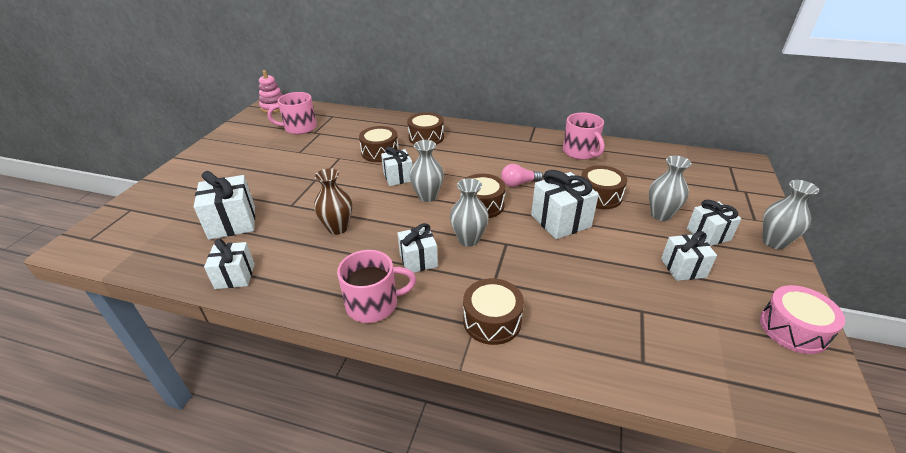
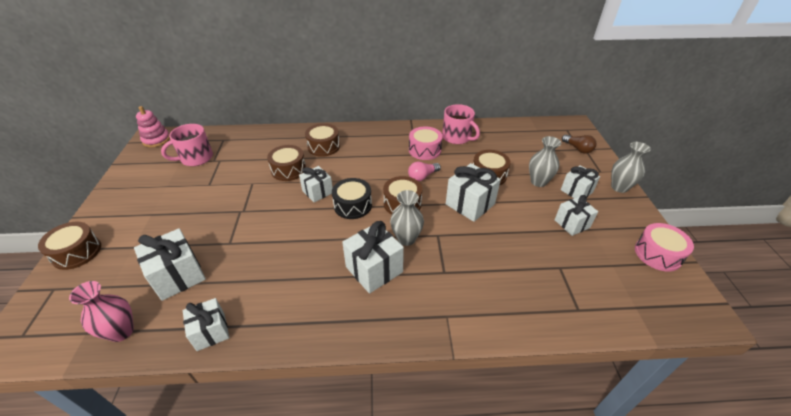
camera: 20 degrees left, 5 degrees up
(163, 256) = (121, 331): none -> pink vase
(338, 228) = (287, 256): brown vase -> none
(373, 304) = (356, 322): pink mug -> none
(418, 260) = (374, 269): white gift -> white gift, size x1.52
(427, 196) = (352, 205): grey vase -> black drum
(492, 321) = (458, 308): brown drum -> brown drum (77, 252)
(535, 158) = (424, 150): none -> pink drum
(735, 189) = (578, 149): none -> brown light bulb

